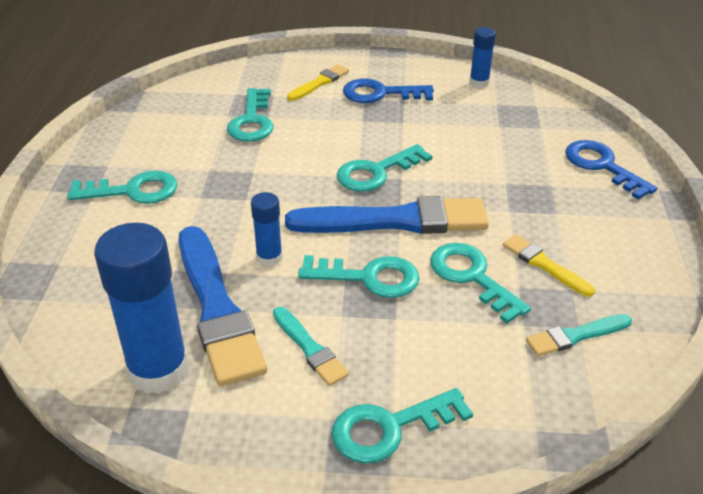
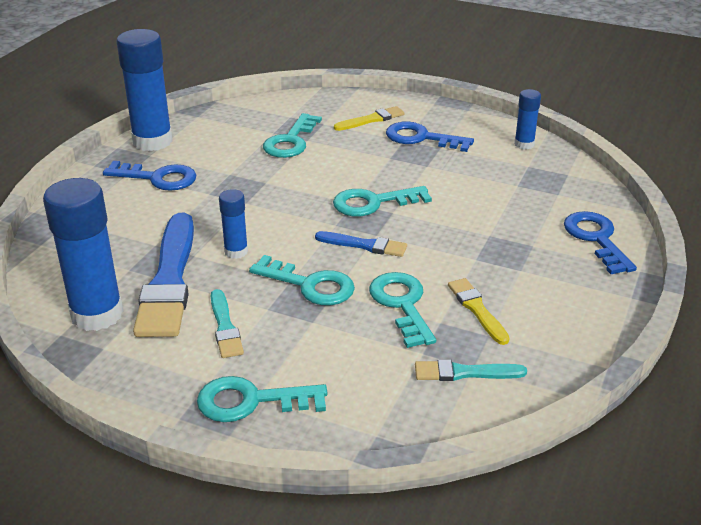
camera: 20 degrees right, 5 degrees down
(101, 149) = (152, 141): none -> blue glue stick
(133, 191) = (158, 178): turquoise key -> blue key
(396, 220) = (364, 245): blue brush -> blue brush, size x0.49

